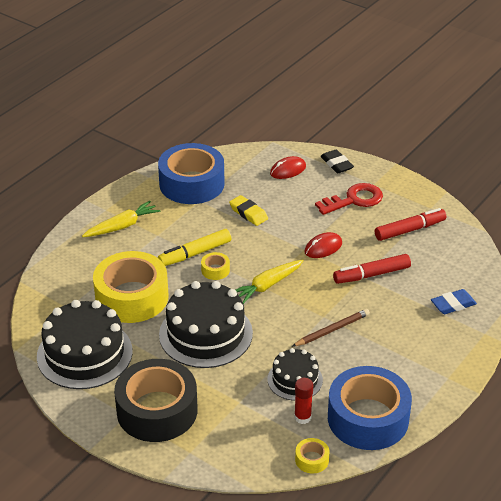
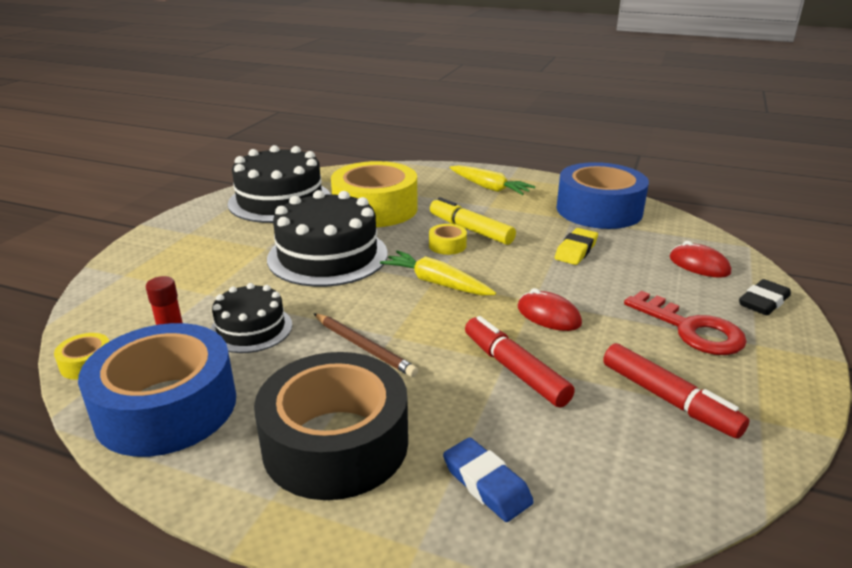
camera: 75 degrees right, 10 degrees down
(157, 410) = (194, 247): black tape -> black tape (335, 443)

